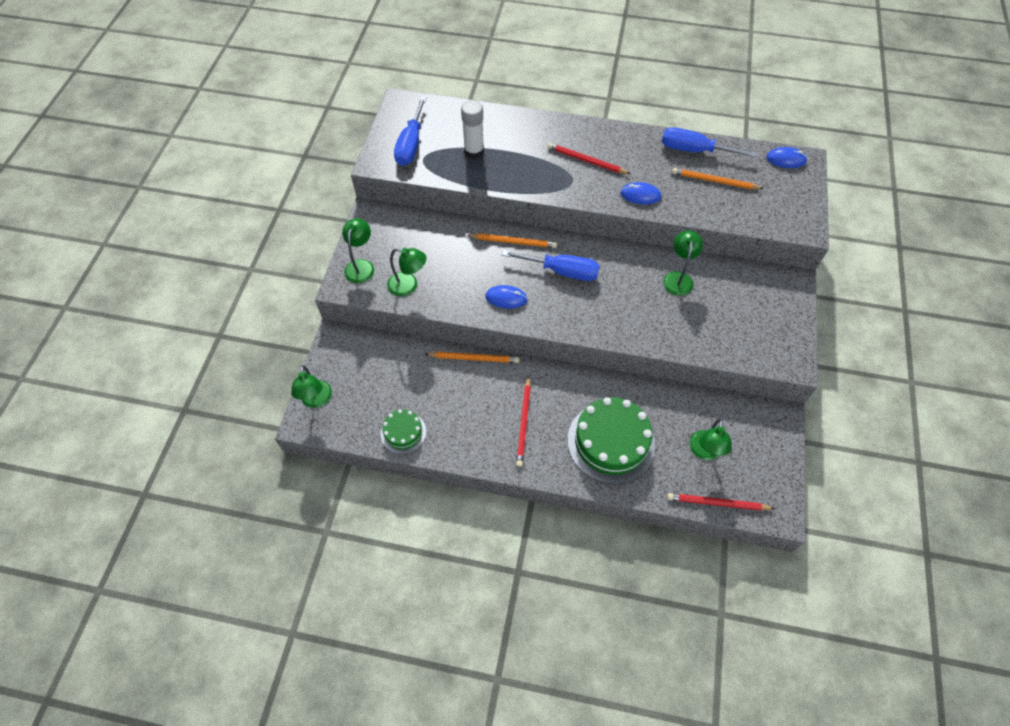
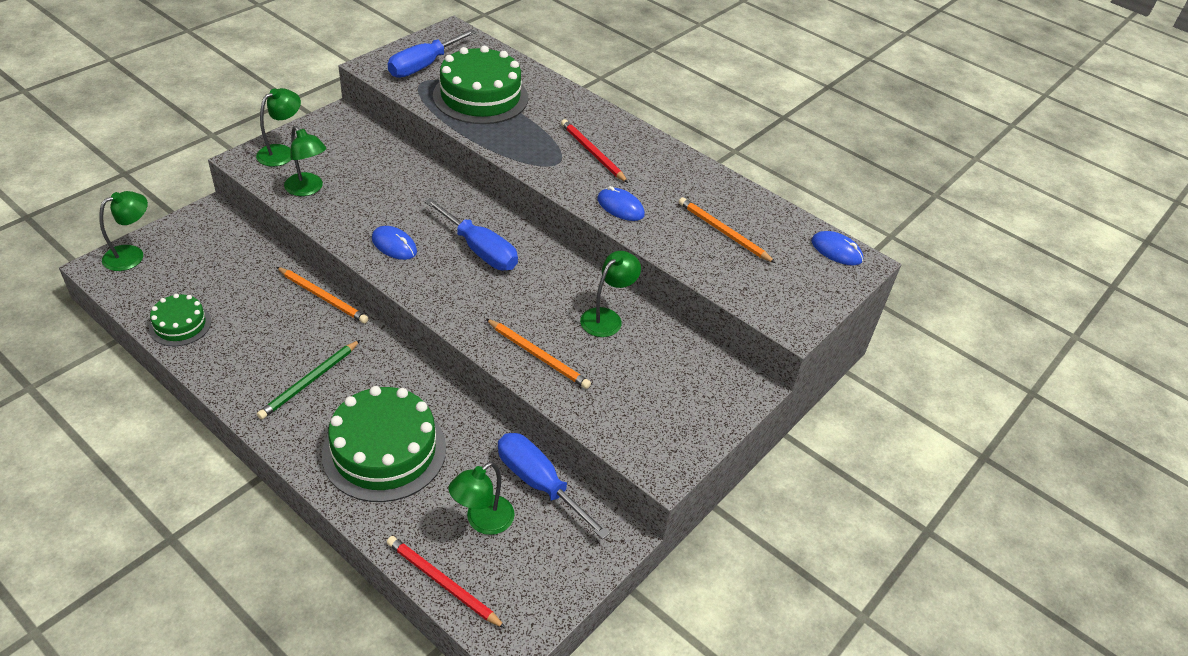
camera: 25 degrees right, 15 degrees down
(316, 400) = (132, 255): green lamp -> green lamp turned 150 degrees counterclockwise
(474, 151) = (480, 97): white glue stick -> green cake
(513, 242) = (457, 202): orange pencil -> orange pencil (538, 356)
(524, 423) = (310, 381): red pencil -> green pencil
(694, 150) = (728, 195): blue screwdriver -> blue screwdriver (539, 483)

